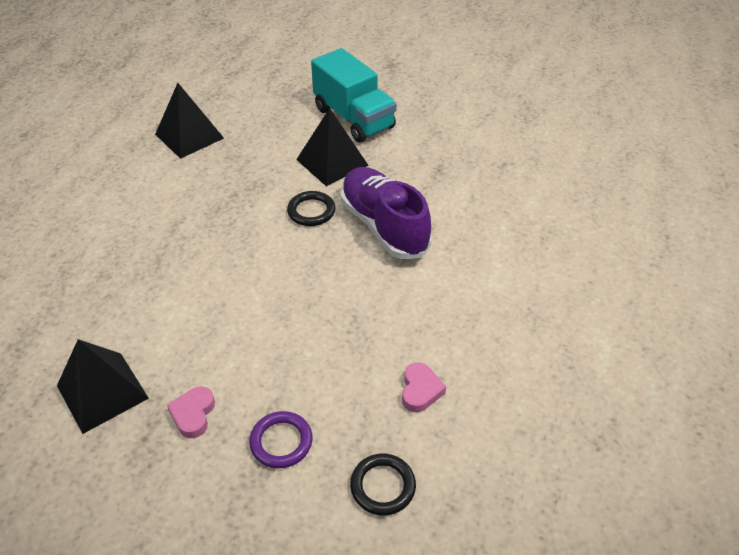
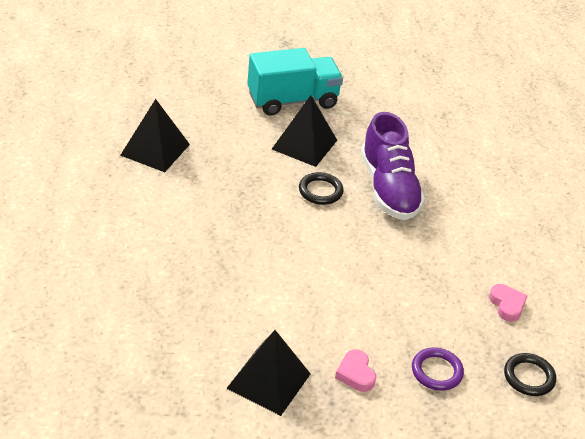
camera: 30 degrees left, 5 degrees down
(354, 118) = (292, 100): turquoise truck -> turquoise truck turned 45 degrees counterclockwise
(384, 226) = (388, 188): purple shoe -> purple shoe turned 135 degrees counterclockwise

